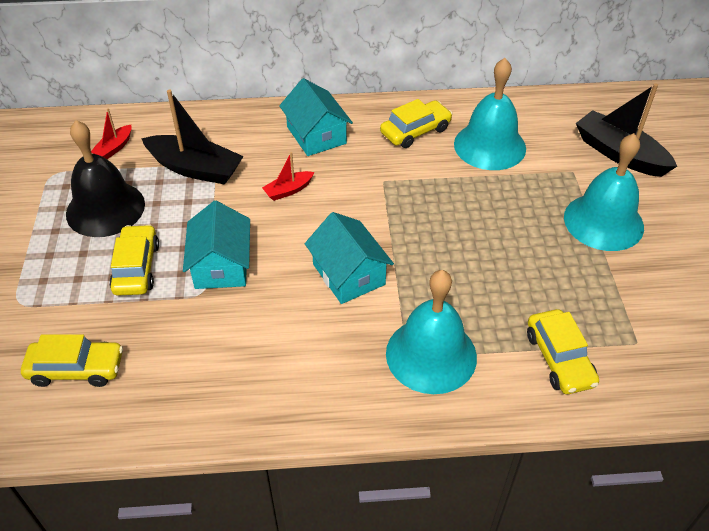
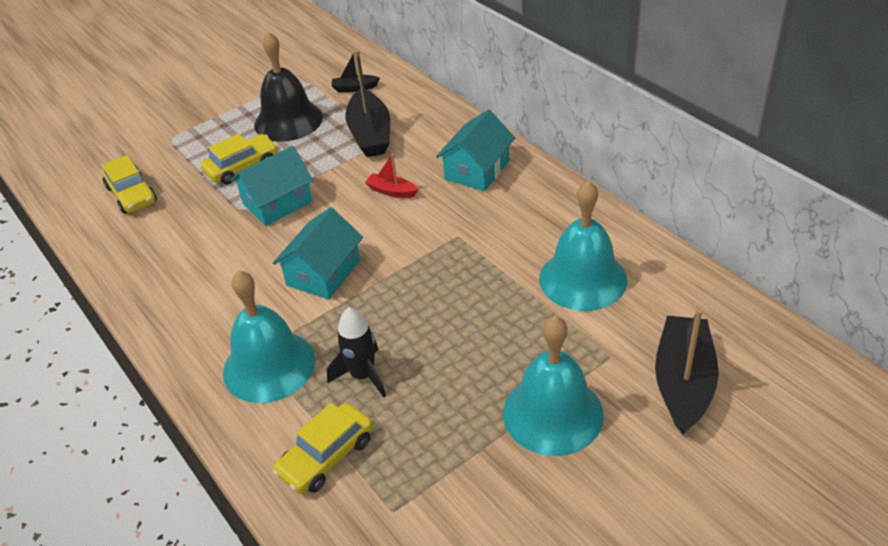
camera: 60 degrees right, 5 degrees down
(114, 148) = (355, 88): red boat -> black boat
(415, 131) = (548, 222): yellow car -> none
(490, 301) = (363, 375): none -> black rocket

